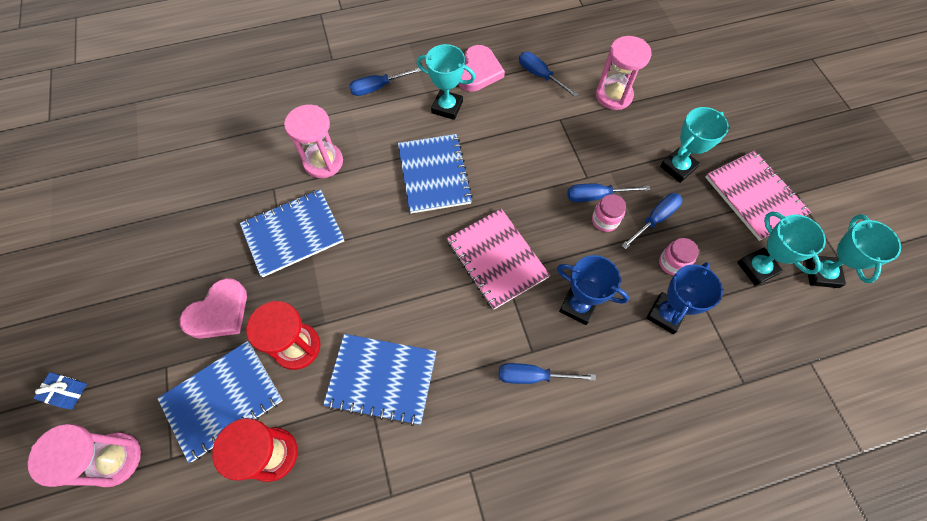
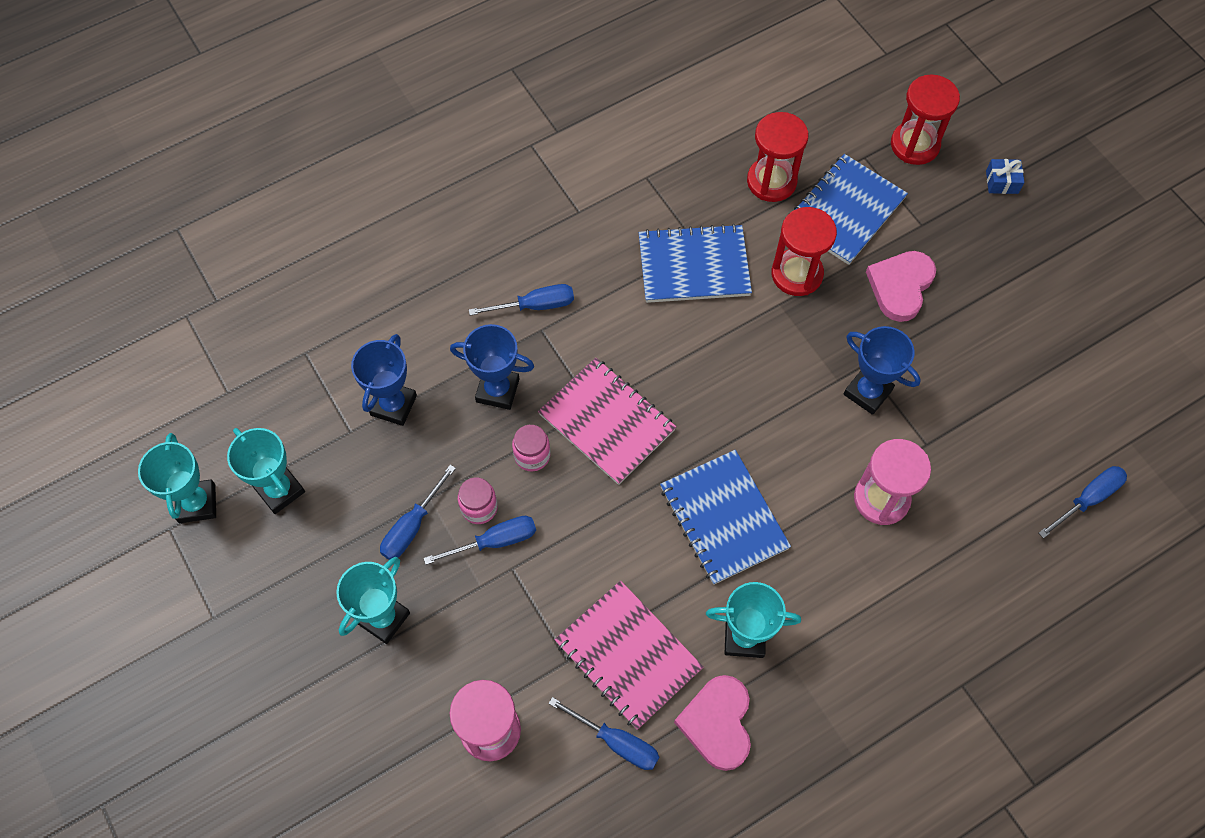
camera: 165 degrees right, 0 degrees up
(115, 459) = (914, 145): pink hourglass -> red hourglass
(293, 234) = (867, 392): blue notebook -> blue trophy
(378, 87) = (864, 647): blue screwdriver -> blue screwdriver (1087, 499)
(672, 263) = (387, 470): pink jar -> pink jar (532, 455)
(754, 196) = (274, 597): pink notebook -> pink notebook (628, 655)

